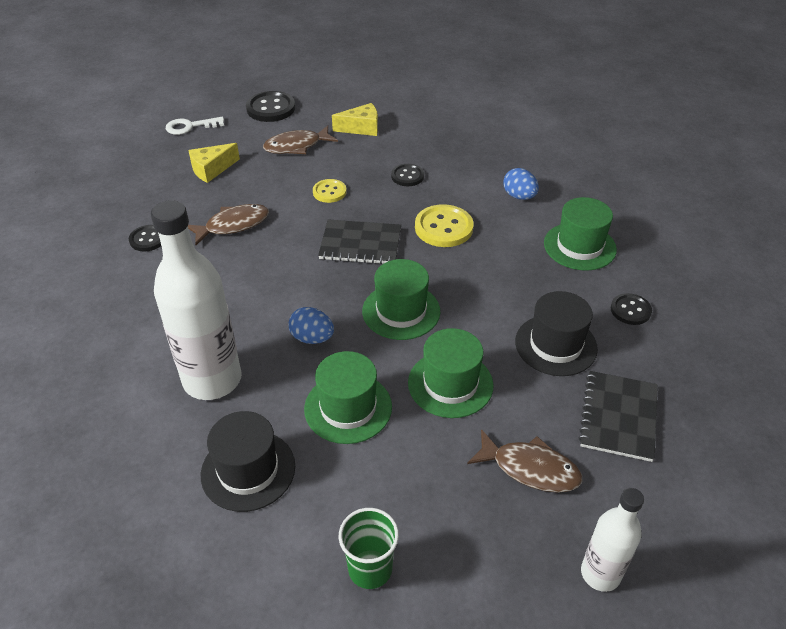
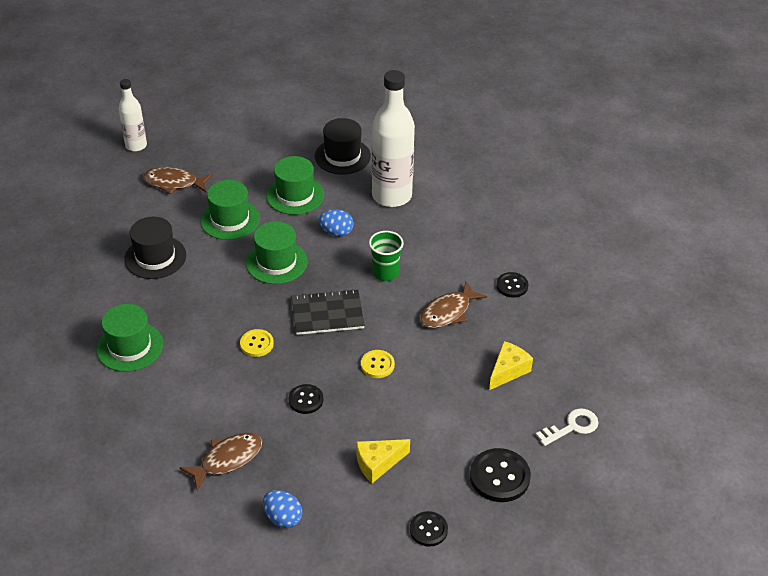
camera: 165 degrees right, 0 degrees up
(296, 146) = (439, 420): brown fish -> brown fish (227, 459)
(370, 569) = (258, 129): green cup -> green cup (385, 273)
(443, 228) = (257, 344): yellow button -> yellow button, size x0.61
(519, 196) = (187, 395): blue egg -> blue egg (283, 518)
(618, 417) = (115, 218): black notebook -> none
(630, 310) = (93, 294): black button -> black button (428, 530)

